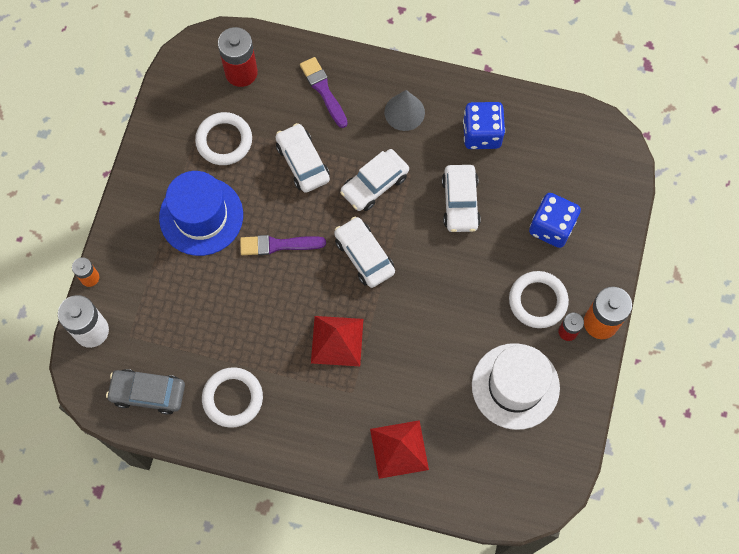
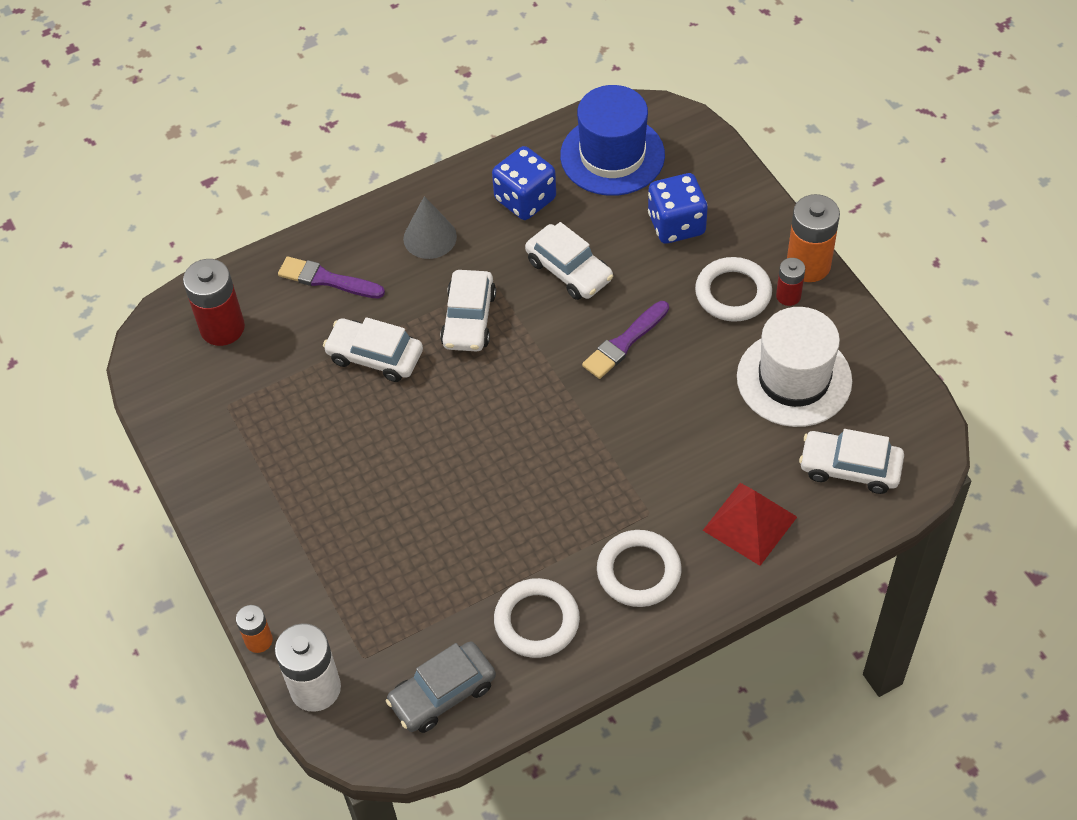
camera: 40 degrees left, 15 degrees down
(201, 216) = (320, 486): blue hat -> blue hat (612, 155)
(224, 141) = (270, 400): white ring -> white ring (638, 571)
(278, 245) = (430, 447): purple brush -> purple brush (624, 342)
(337, 340) = (584, 481): red pyramid -> none
(364, 256) = (527, 387): white car -> white car (850, 468)

